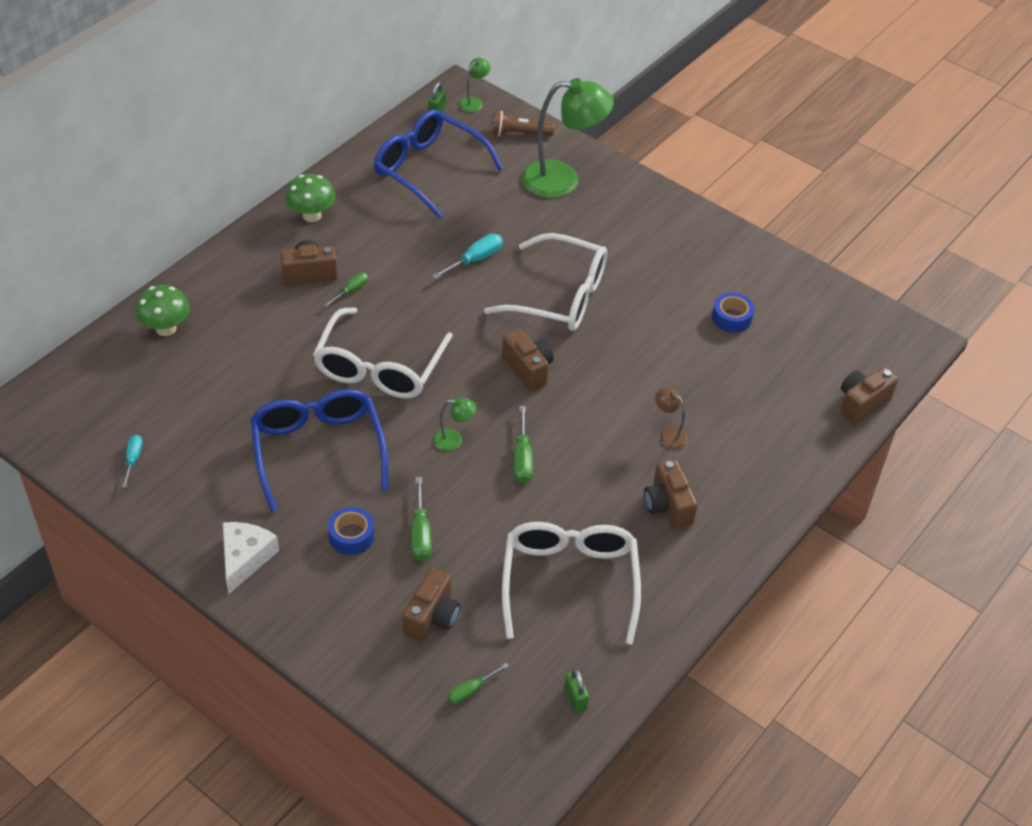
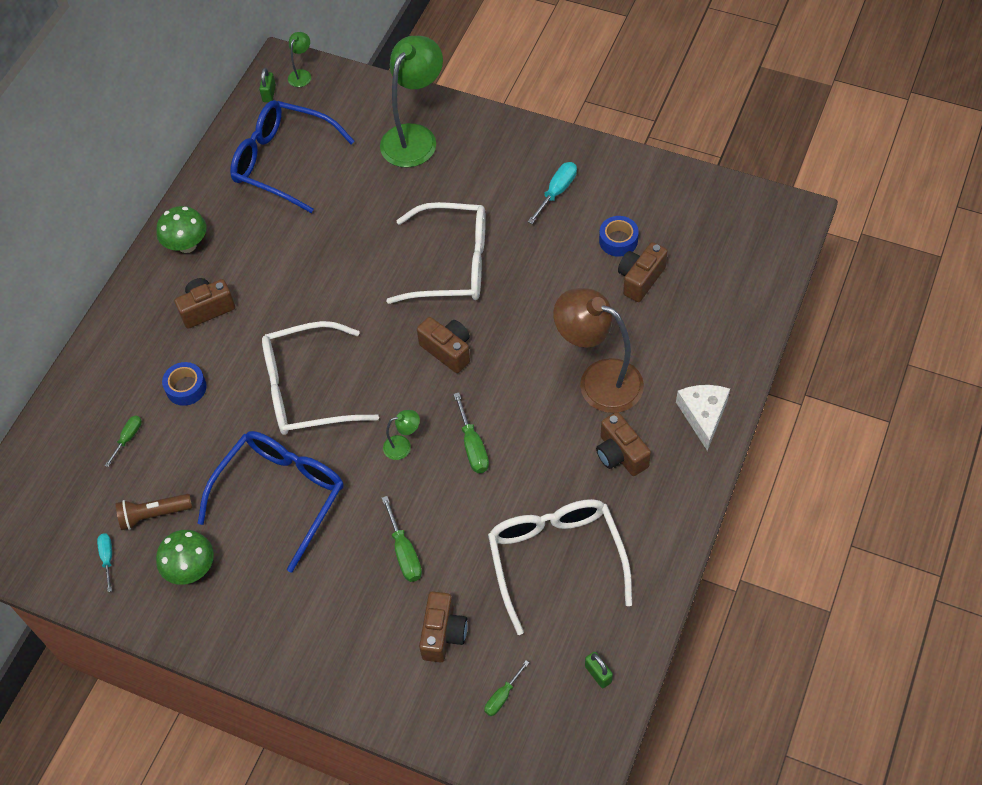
camera: 10 degrees left, 10 degrees up
(166, 328) = (89, 409): green mushroom -> green mushroom (191, 569)
(245, 558) = (250, 628): white cheese -> white cheese (703, 415)
(318, 451) = (280, 496): blue glasses -> blue glasses turned 60 degrees clockwise
(351, 291) = (253, 316): green screwdriver -> green screwdriver (128, 438)
(351, 536) = (341, 574): blue tape -> blue tape (186, 388)
(380, 367) = (308, 389): white glasses -> white glasses turned 75 degrees clockwise
(475, 259) = (360, 247): turquoise screwdriver -> turquoise screwdriver (557, 192)
(519, 134) = (357, 97): brown flashlight -> brown flashlight (153, 515)
(563, 180) = (414, 137): green lamp -> green lamp turned 45 degrees counterclockwise
(669, 434) = (598, 380): brown lamp -> brown lamp, size x2.31
(862, 403) = (762, 295): brown camera -> brown camera (640, 279)

